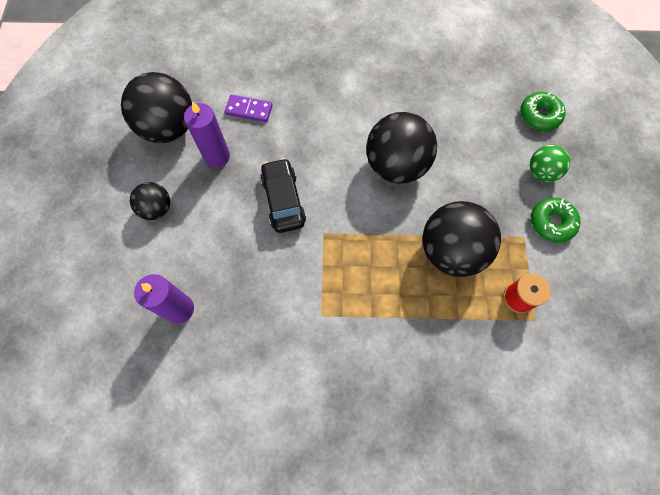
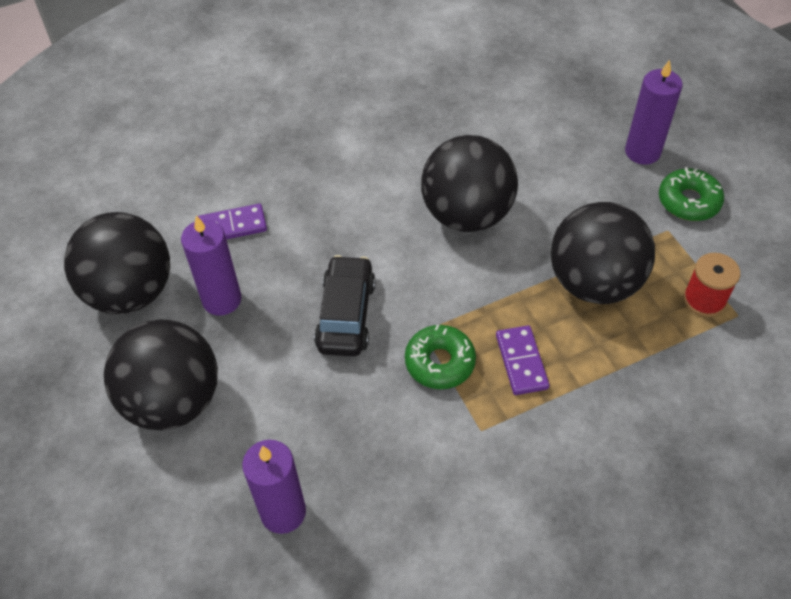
camera: 25 degrees left, 15 degrees down
(157, 209) = (173, 400): black ball -> black ball, size x1.86
(283, 200) = (346, 315): black car -> black car turned 45 degrees clockwise
(372, 283) = (521, 362): none -> purple domino
(539, 115) = (601, 92): green donut -> green donut (440, 362)
(541, 172) = (642, 152): green ball -> purple candle

